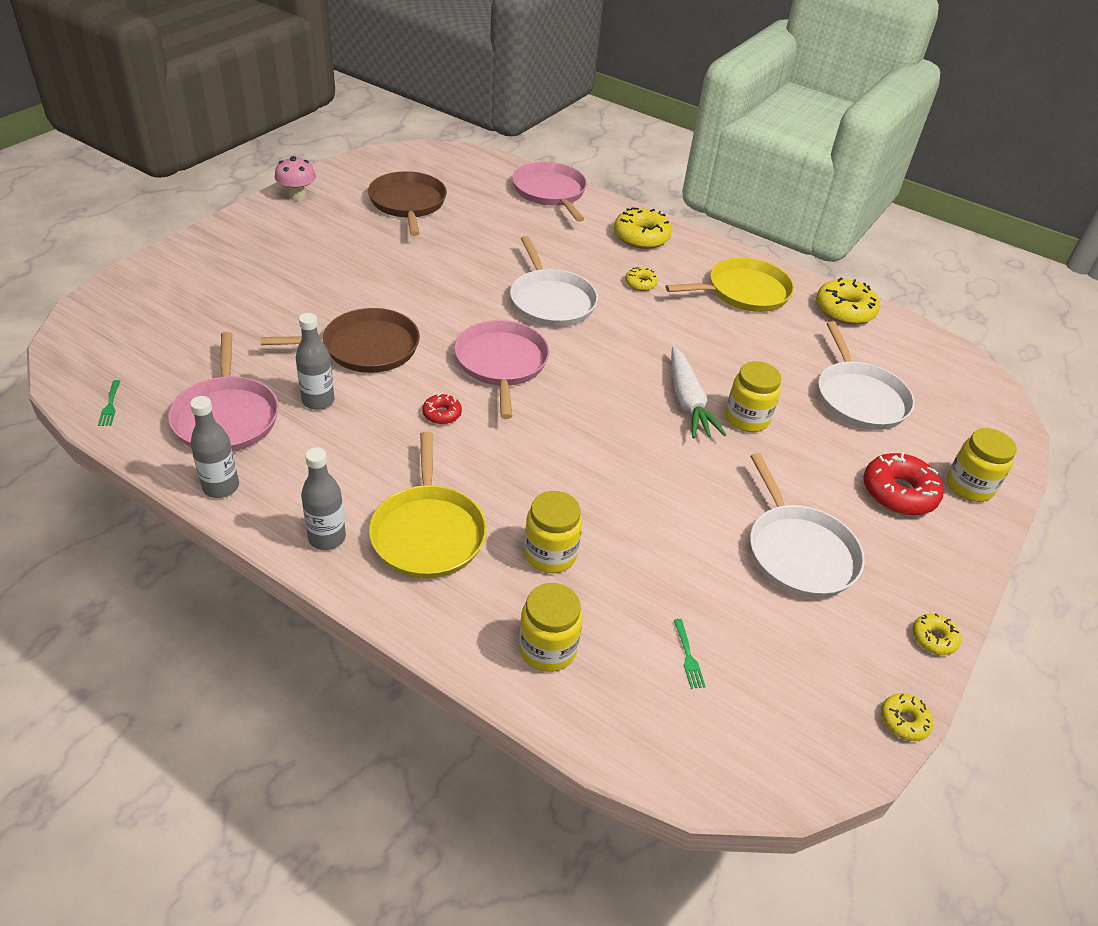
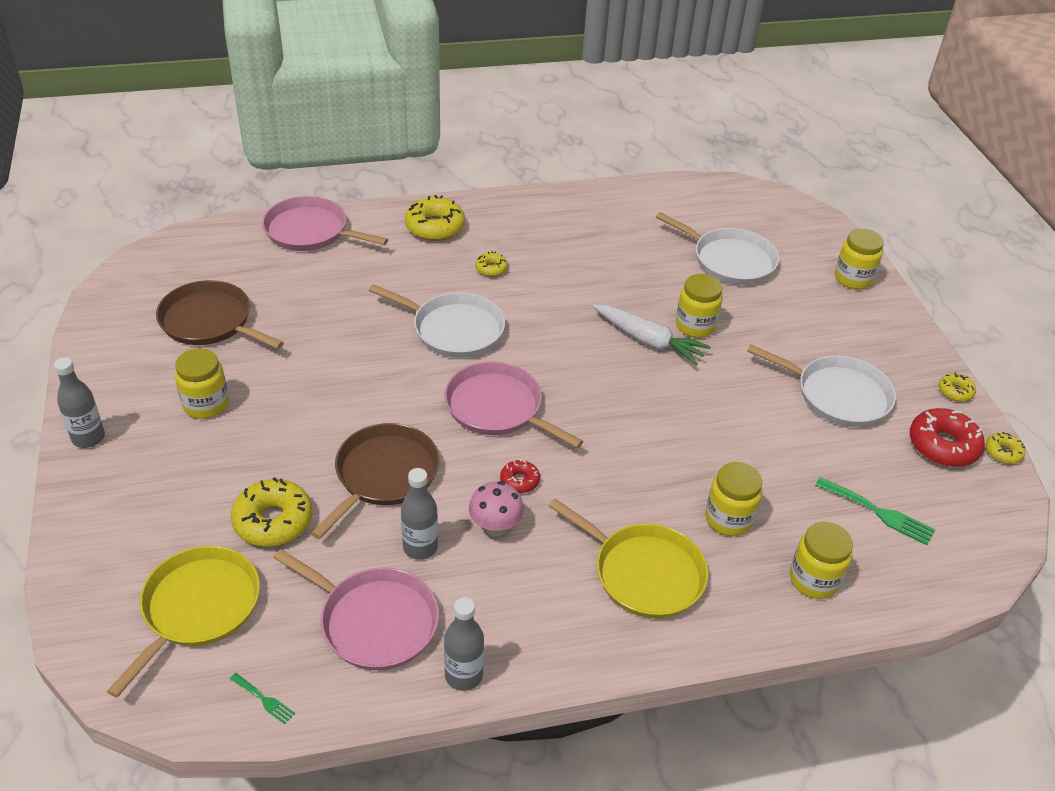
camera: 45 degrees left, 0 degrees up
(297, 196) = (95, 384): pink mushroom -> pink mushroom (495, 527)
(327, 538) = (592, 639): grey bottle -> grey bottle (88, 438)
(334, 243) = (206, 404): none -> yellow jar
(688, 657) = (879, 512): green fork -> green fork, size x1.83
(744, 292) = (563, 226): yellow pan -> yellow pan (198, 608)
(844, 310) = (638, 198): yellow donut -> yellow donut (273, 521)
(898, 493) = (830, 312): red donut -> red donut (943, 445)

